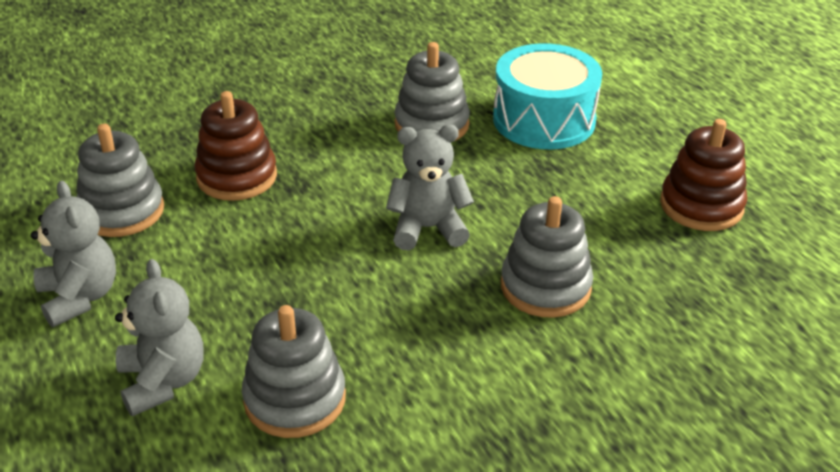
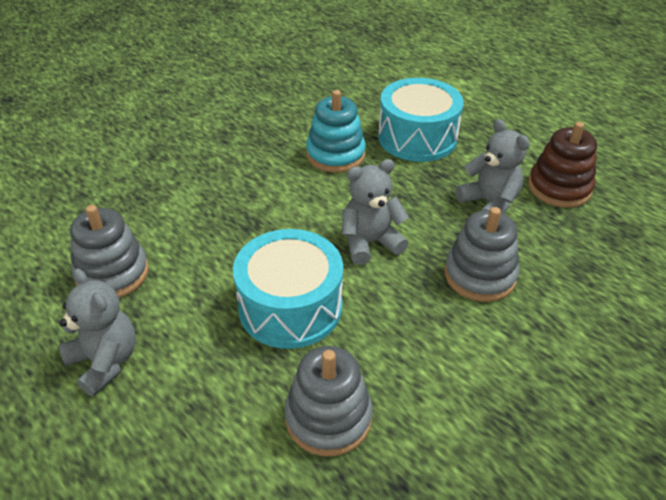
camera: 15 degrees left, 5 degrees up
(163, 381) = (210, 426): grey teddy bear -> grey teddy bear (489, 203)
(237, 177) = (199, 225): brown stacking toy -> none
(303, 280) = (290, 307): none -> turquoise drum
(431, 124) = (335, 155): grey stacking toy -> turquoise stacking toy

